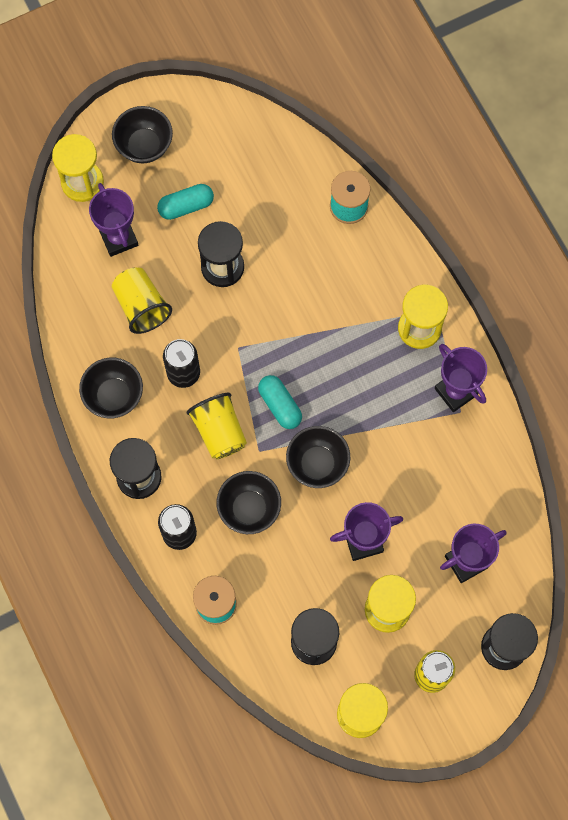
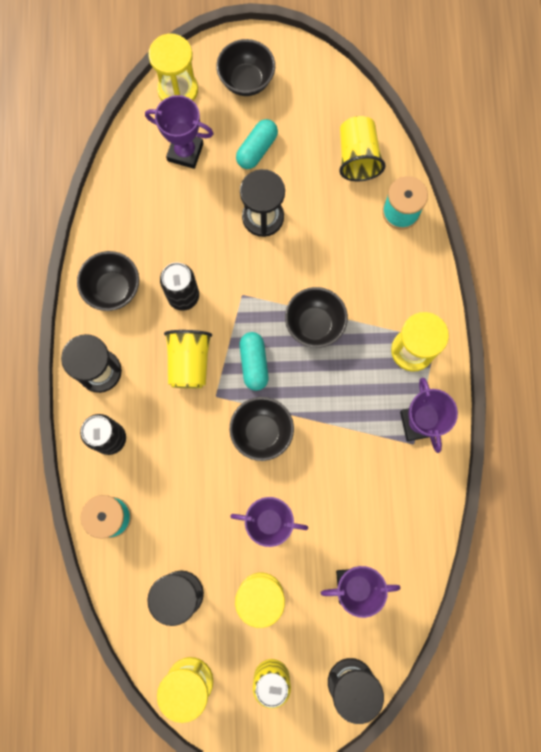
camera: 25 degrees right, 5 degrees up
(119, 238) = (185, 152): purple trophy -> purple trophy turned 75 degrees counterclockwise
(141, 306) = (175, 221): yellow cup -> yellow cup (357, 157)
(186, 206) = (257, 149): turquoise capsule -> turquoise capsule turned 60 degrees counterclockwise
(249, 509) = (182, 444): black bowl -> black bowl (314, 324)

